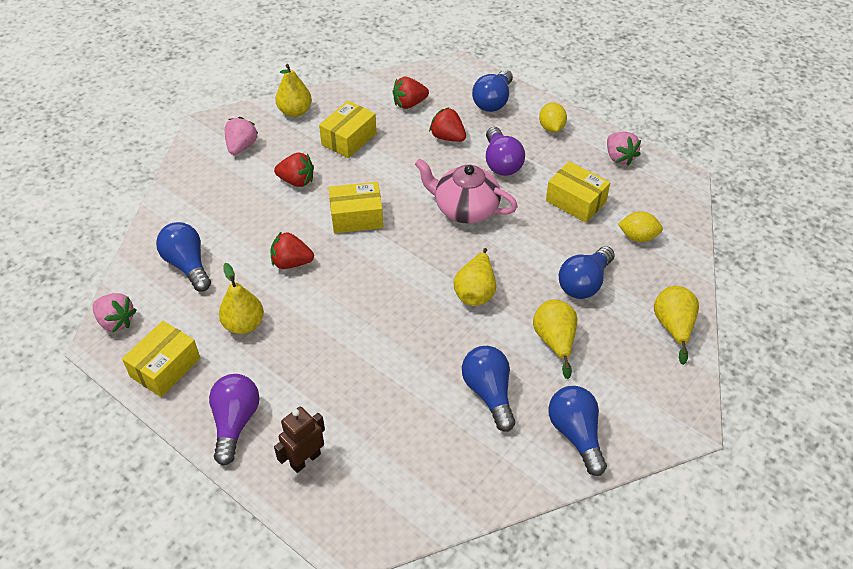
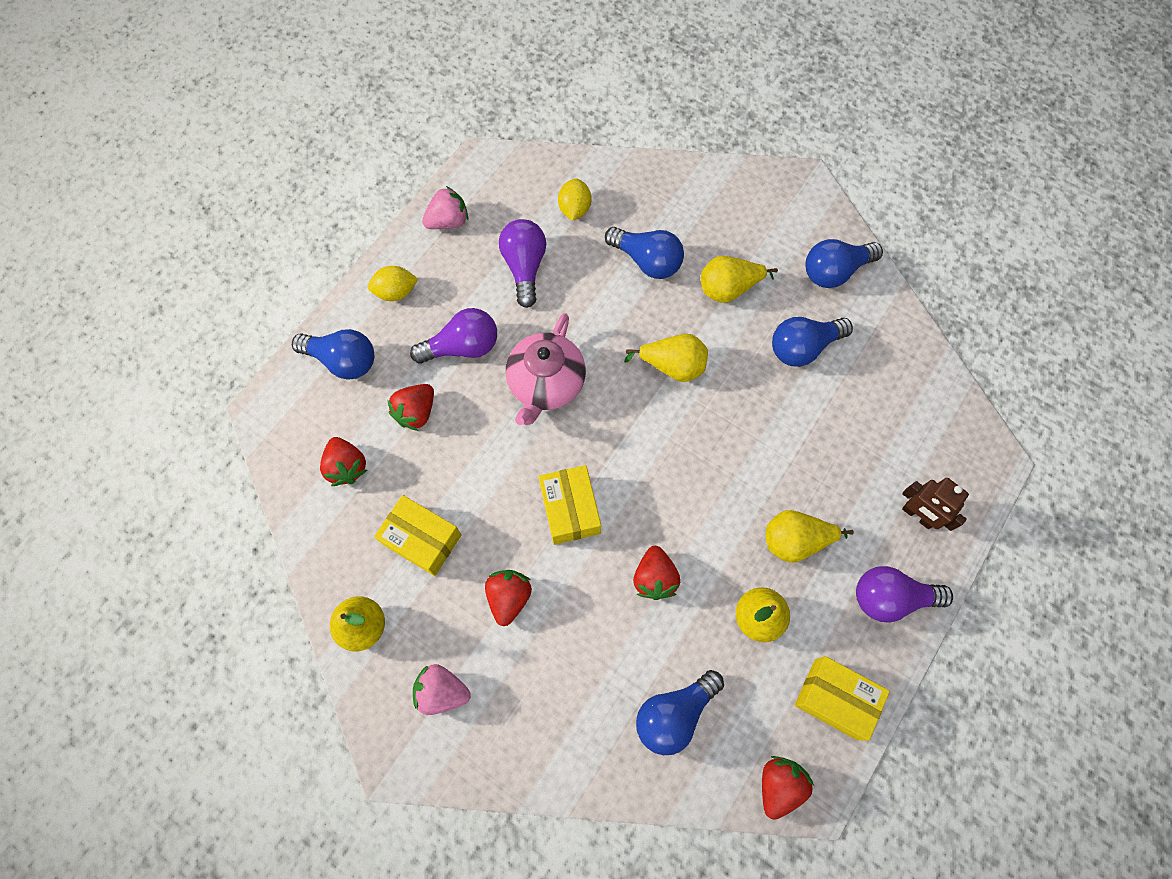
camera: 95 degrees left, 20 degrees up
(116, 321) = (779, 785): pink strawberry -> red strawberry
(575, 201) = (525, 267): yellow box -> purple light bulb
(673, 327) = (694, 186): yellow pear -> yellow pear (795, 541)

